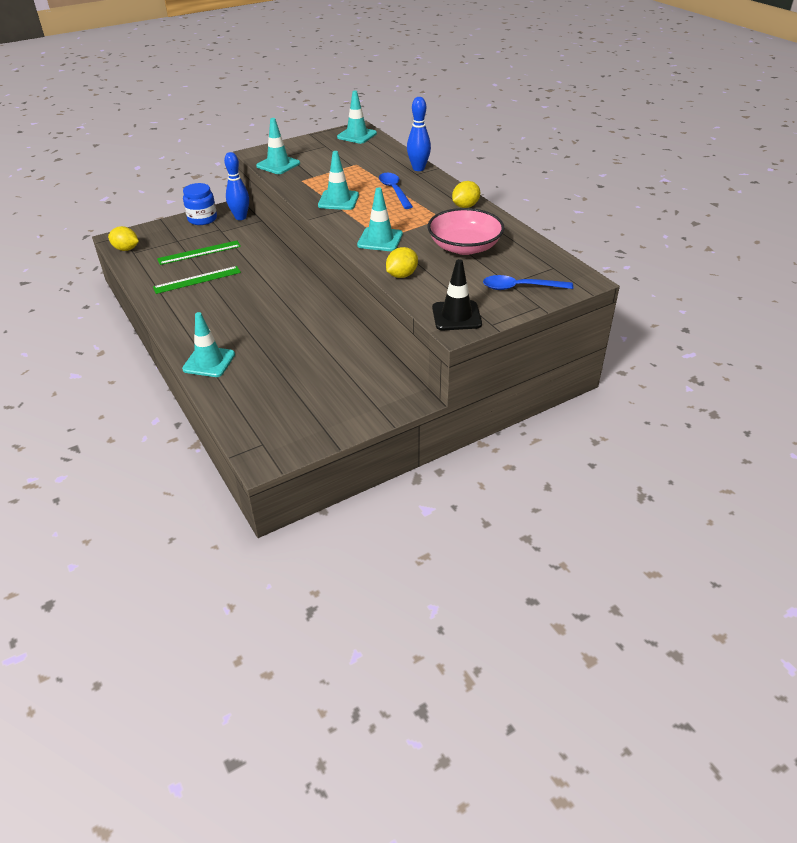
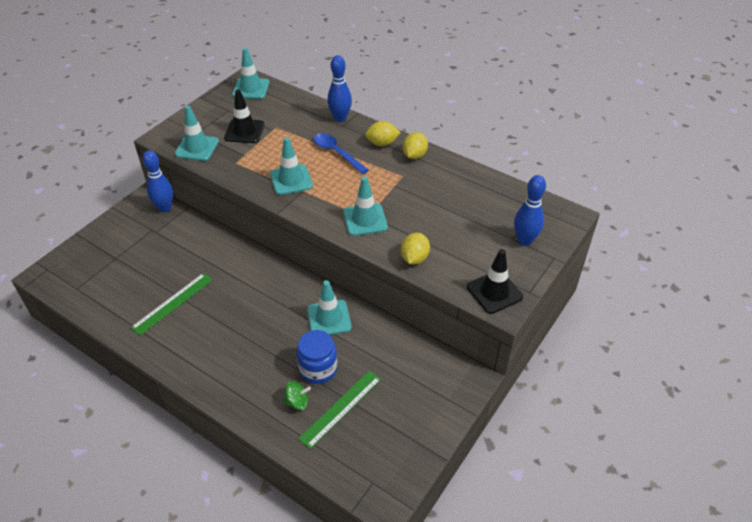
camera: 25 degrees left, 5 degrees up
(126, 249) = (65, 286): yellow lemon -> yellow lemon (382, 143)
(199, 252) = (151, 267): green ruler -> green ruler (340, 408)
(202, 219) = (124, 221): blue jar -> blue jar (318, 368)
(209, 362) = (255, 403): turquoise traffic cone -> turquoise traffic cone (329, 318)
(244, 371) = (297, 402): none -> green spinning top
(327, 162) = (244, 131): none -> black traffic cone
(464, 247) = (446, 206): pink bowl -> none
(520, 287) = (524, 241): blue spoon -> blue bowling pin

